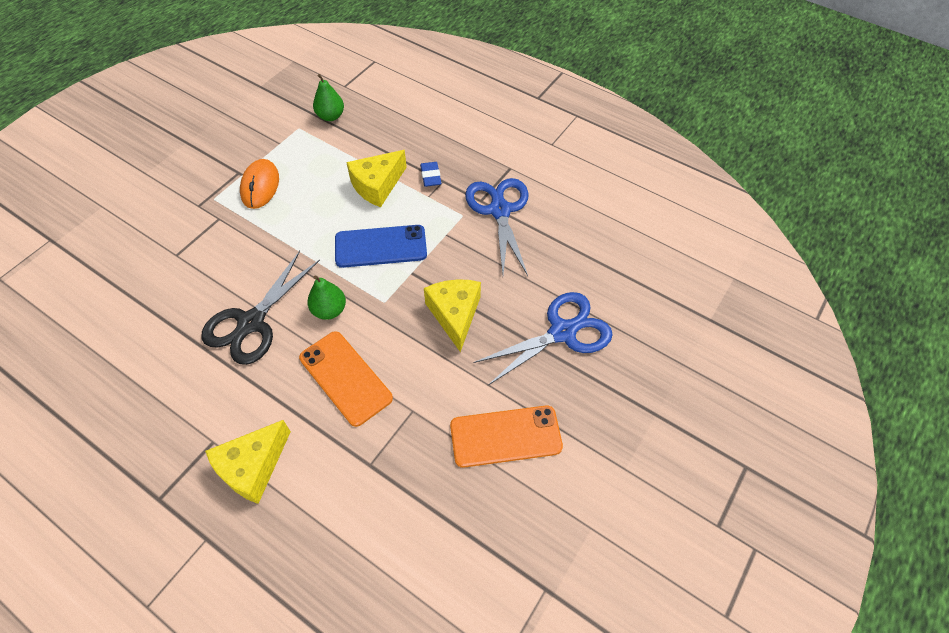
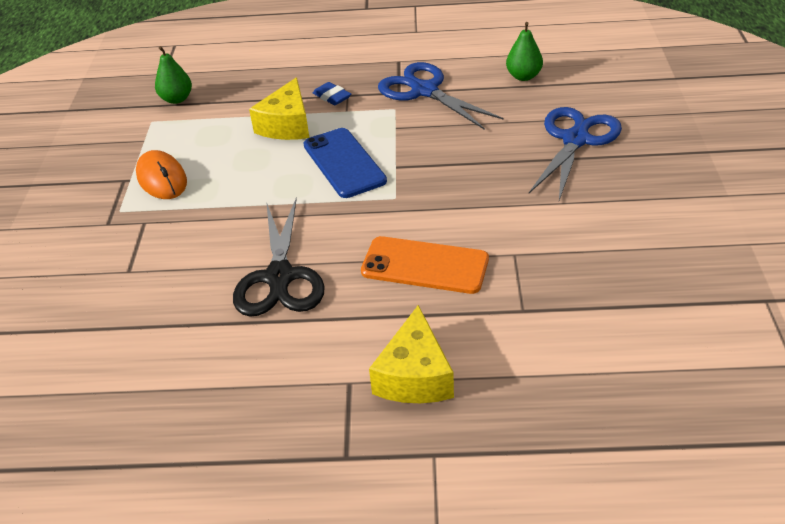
camera: 30 degrees left, 15 degrees down
(329, 310) = (349, 229): green pear -> green pear (523, 76)
(381, 246) = (344, 163): blue phone -> blue phone turned 75 degrees counterclockwise
(454, 315) = (471, 174): yellow cheese -> none
(505, 436) = (613, 226): orange phone -> none

